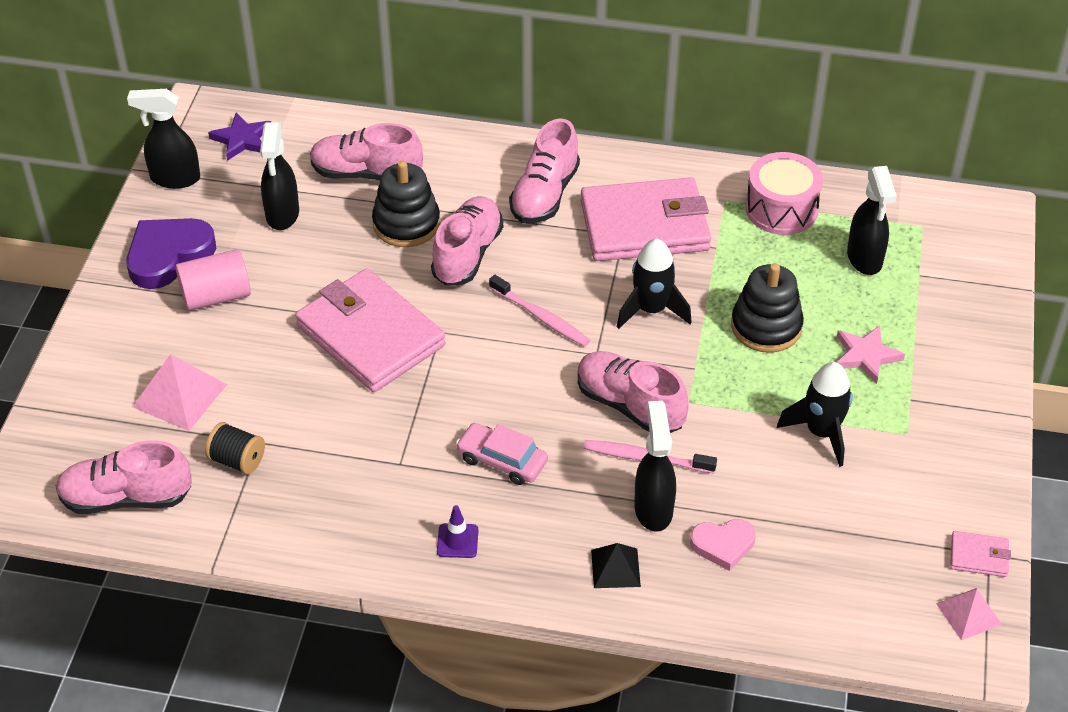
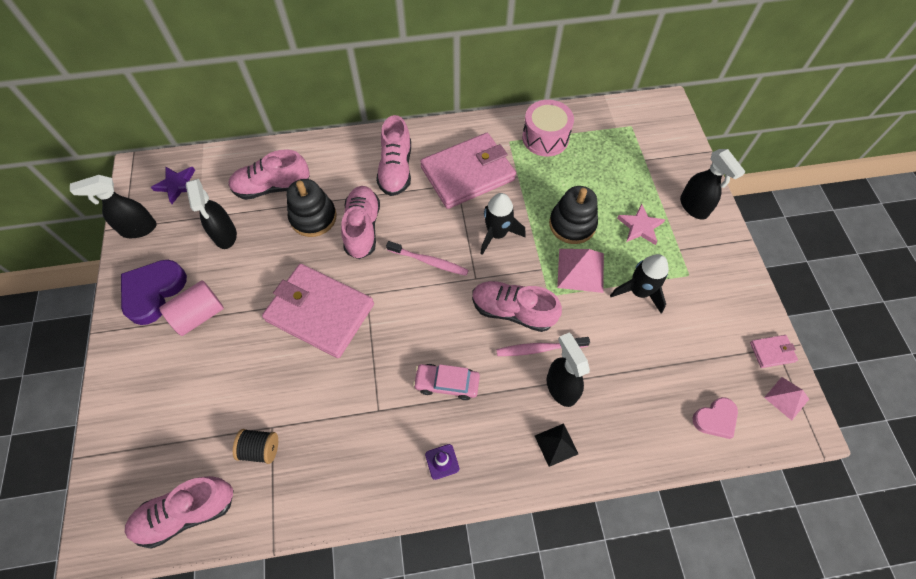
camera: 20 degrees left, 15 degrees up
(180, 395) = (199, 407): pink pyramid -> pink pyramid (580, 270)
(723, 545) = (616, 400): pink heart -> pink heart (715, 419)
(864, 259) = (609, 158): black spray bottle -> black spray bottle (694, 207)

